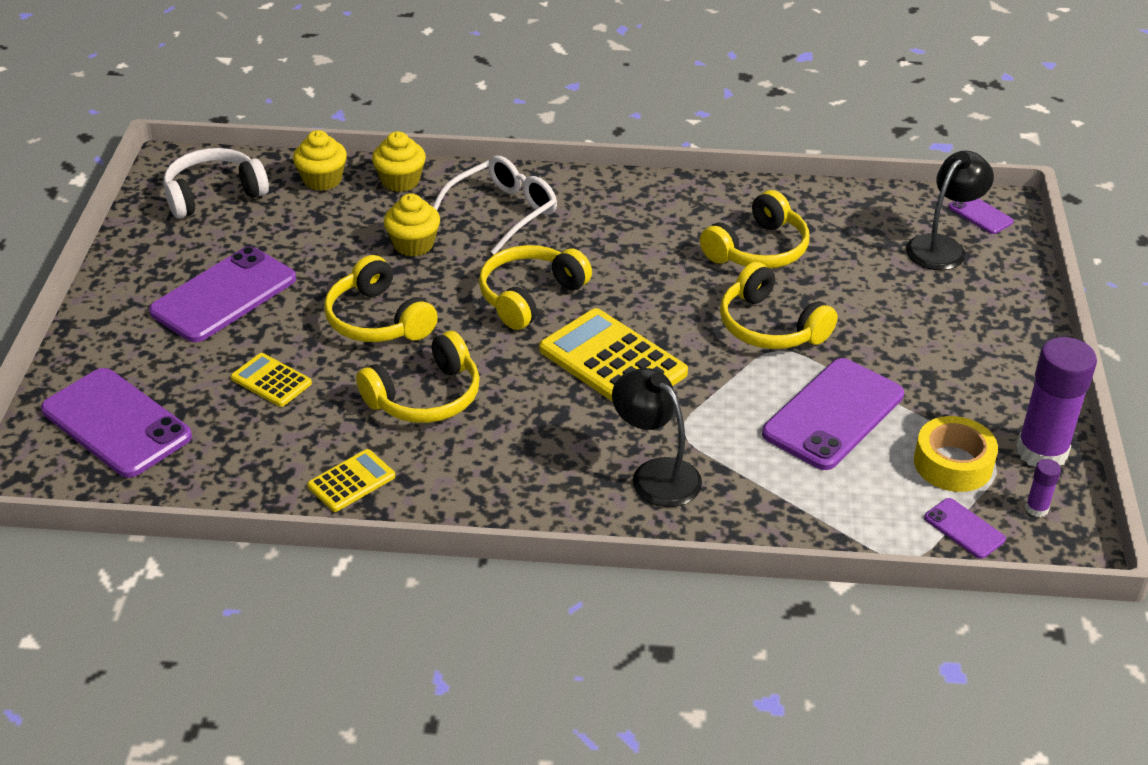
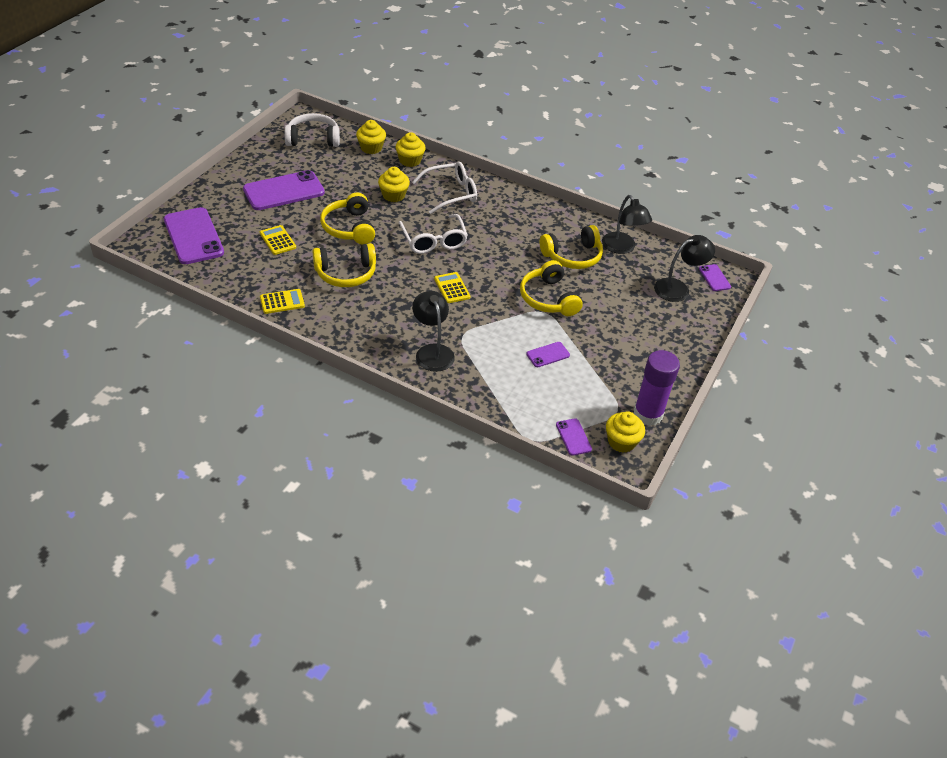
camera: 20 degrees right, 5 degrees up
(530, 296) = (433, 241): yellow headphones -> white glasses
(613, 361) = (452, 288): yellow calculator -> yellow calculator, size x0.53
(820, 213) = (622, 248): none -> black lamp
(833, 414) = (548, 355): purple phone -> purple phone, size x0.47
(953, 463) = (593, 402): yellow tape -> none
(1036, 508) = (621, 442): purple glue stick -> yellow cupcake

